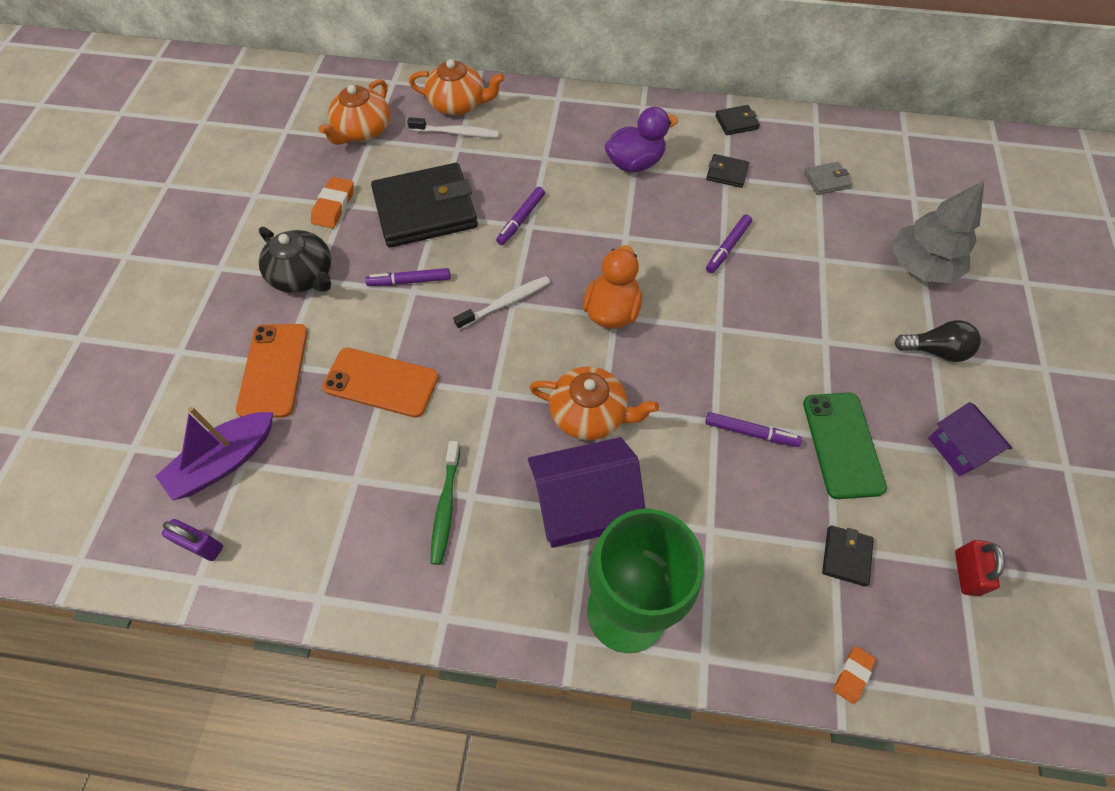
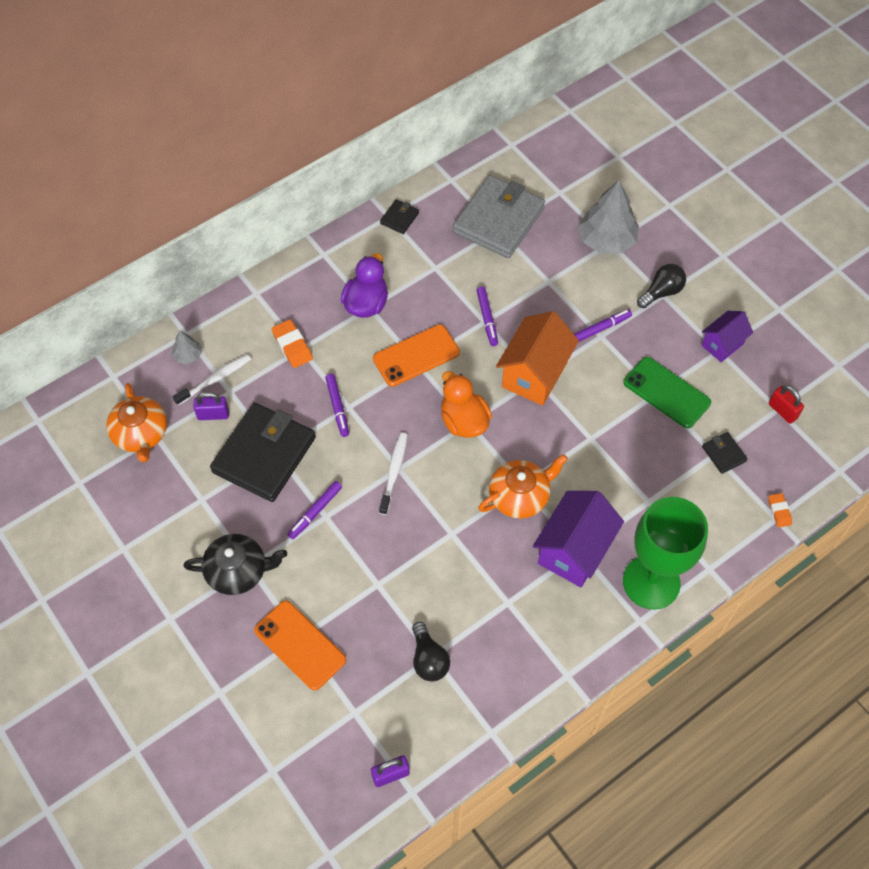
camera: 45 degrees left, 0 degrees up
(225, 461) = (342, 721): purple boat -> none
(334, 206) = (195, 507): orange eraser -> orange eraser (292, 346)
(349, 479) = (428, 659): none -> black light bulb
(381, 382) = (377, 589): orange phone -> orange phone (416, 356)
(425, 155) = (213, 415): none -> purple padlock
(446, 507) = (501, 621): green toothbrush -> none
(458, 104) = (188, 355): orange teapot -> grey tree
(721, 324) = (534, 374): none -> orange house
(727, 173) = (432, 264): black wallet -> none
(750, 432) = (615, 428): purple marker -> purple marker (600, 328)
(826, 180) = (498, 220): grey wallet -> grey wallet, size x2.37
(957, 449) = (722, 344): purple house -> purple house turned 60 degrees counterclockwise

